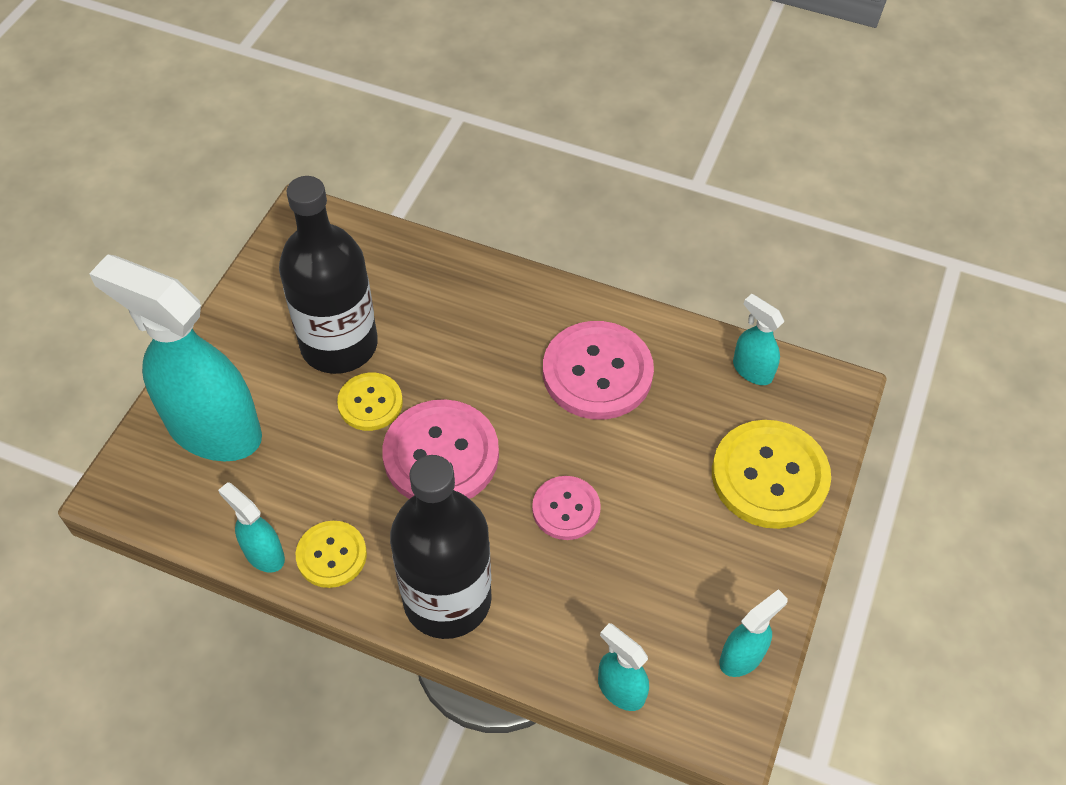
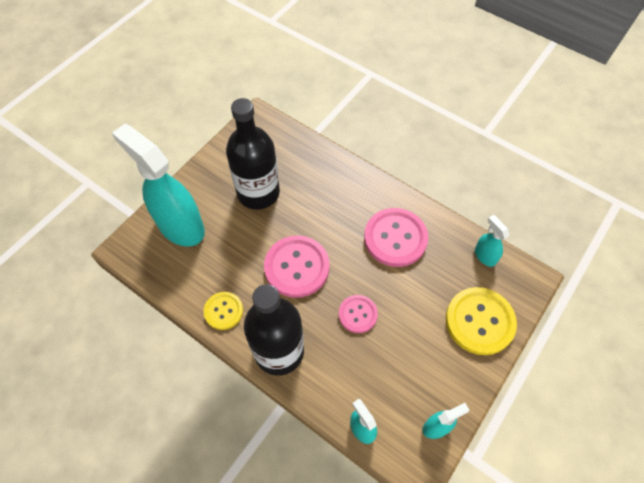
camera: 15 degrees right, 5 degrees up
(263, 554) = (188, 302): turquoise spray bottle -> none
(370, 403) = (266, 229): yellow button -> none

